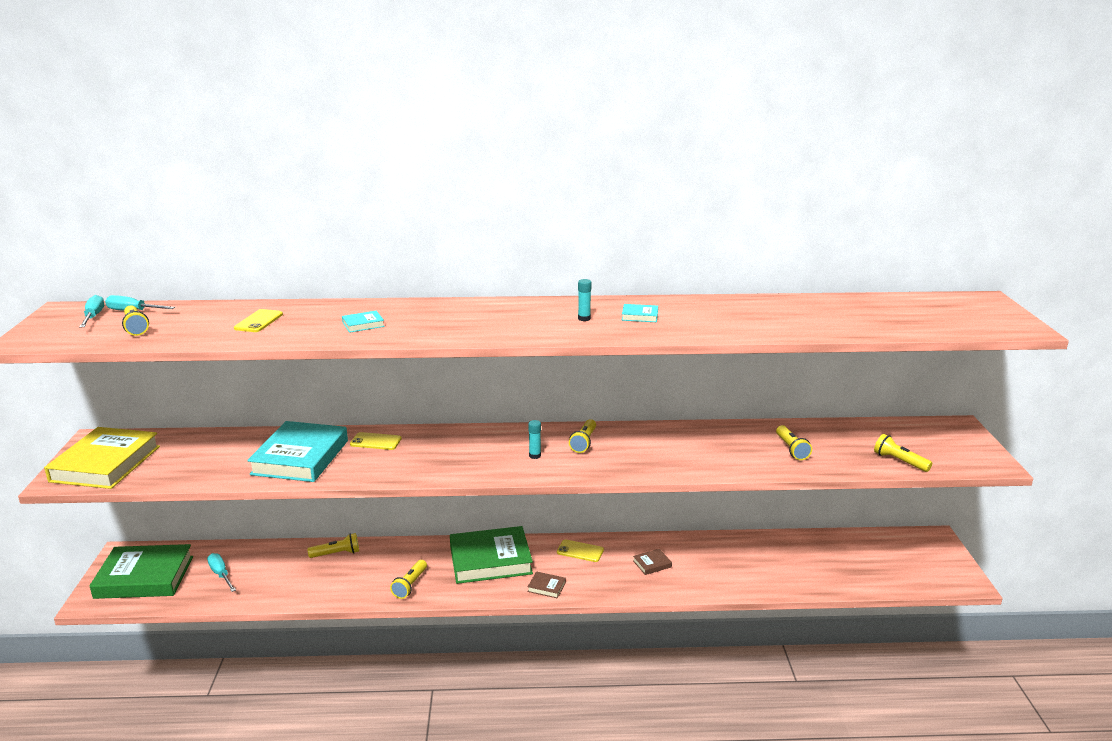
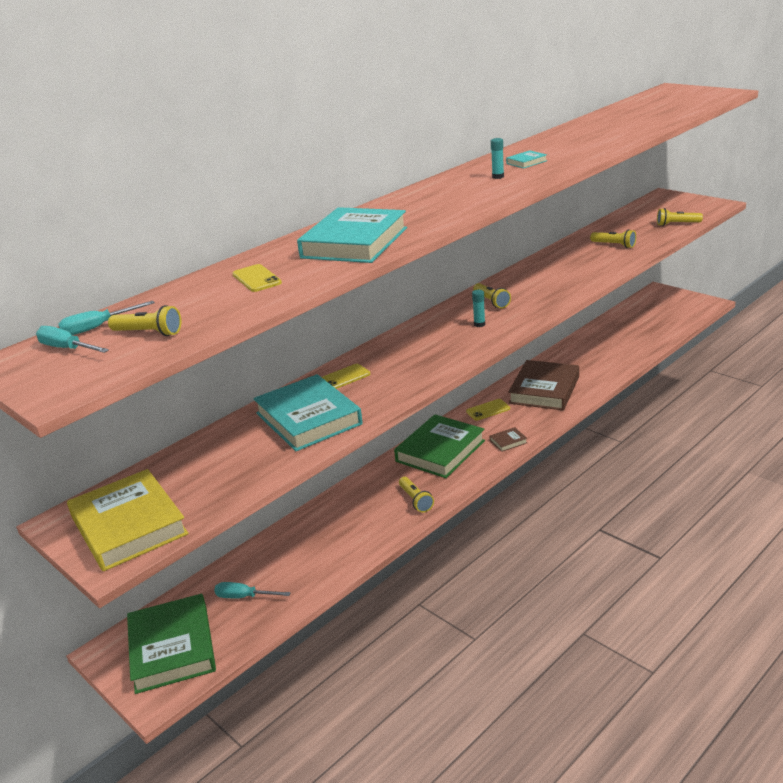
camera: 40 degrees left, 5 degrees up
(144, 577) = (172, 648): green book -> green book turned 60 degrees counterclockwise
(336, 554) = (316, 520): yellow flashlight -> none
(363, 324) = (354, 243): turquoise book -> turquoise book, size x2.47
(652, 564) = (544, 390): brown book -> brown book, size x2.47

